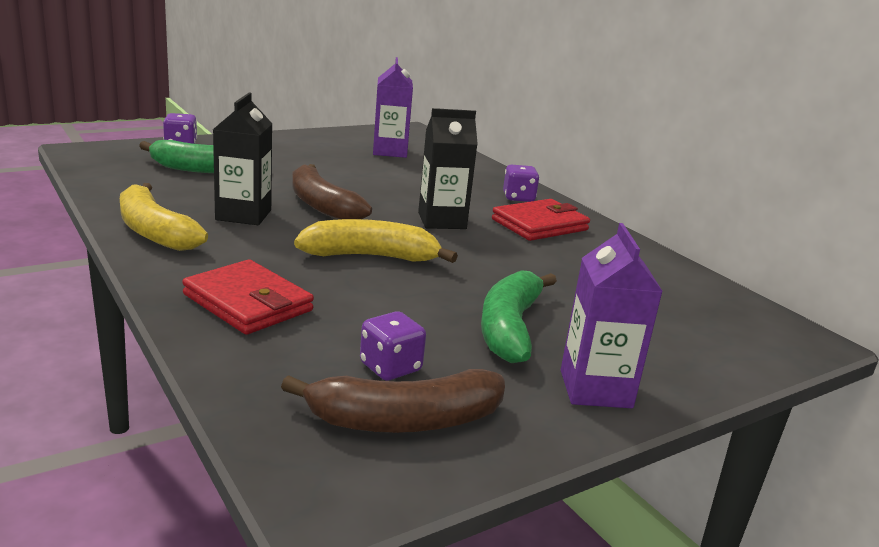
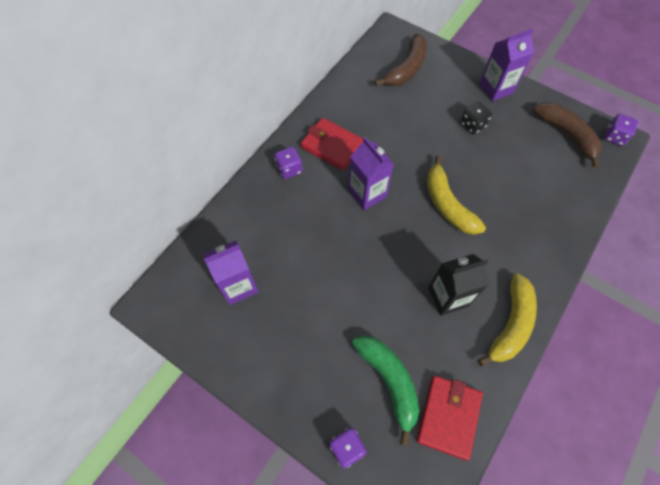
camera: 110 degrees left, 40 degrees up
(248, 303) = (539, 227): red wallet -> red wallet (448, 417)
(322, 205) = (396, 265): brown banana -> brown banana (406, 68)
(390, 367) = (539, 152): purple dice -> purple dice (614, 137)
(442, 221) = (367, 193): black carton -> purple carton
(509, 328) = (472, 125): green banana -> black dice

